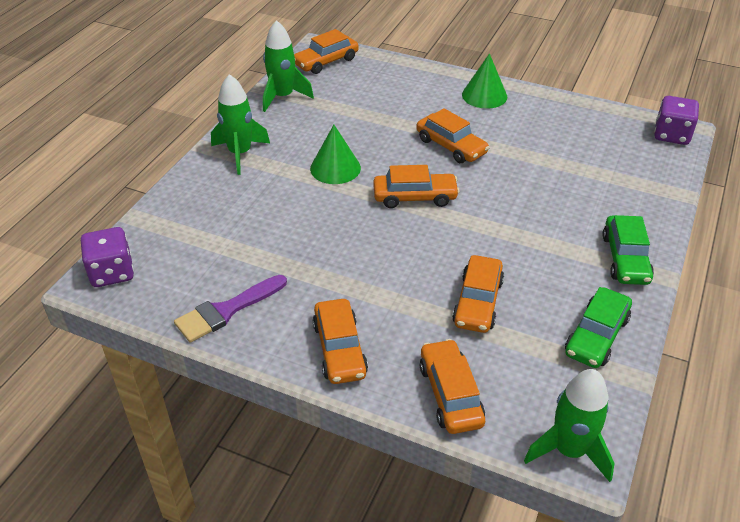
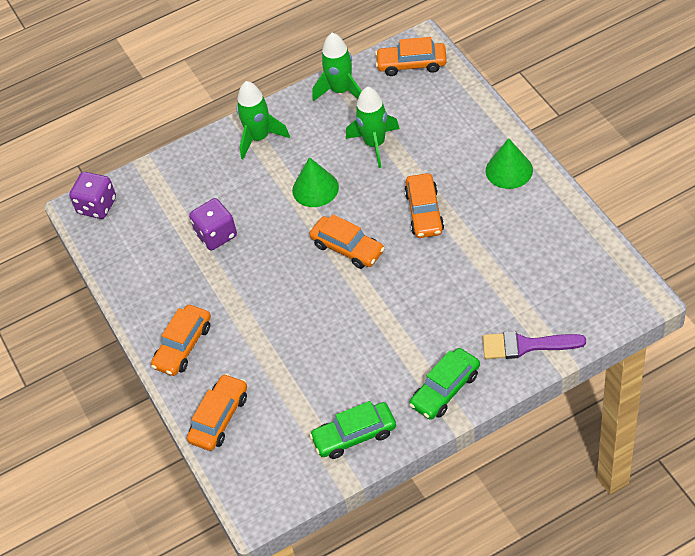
camera: 45 degrees right, 10 degrees up
(226, 311) = (141, 276): purple brush -> purple brush (526, 345)
(477, 302) = (302, 363): orange car -> none
(569, 451) = (251, 498): green rocket -> green rocket (375, 144)
(671, 135) = (627, 298): purple dice -> purple dice (216, 235)

